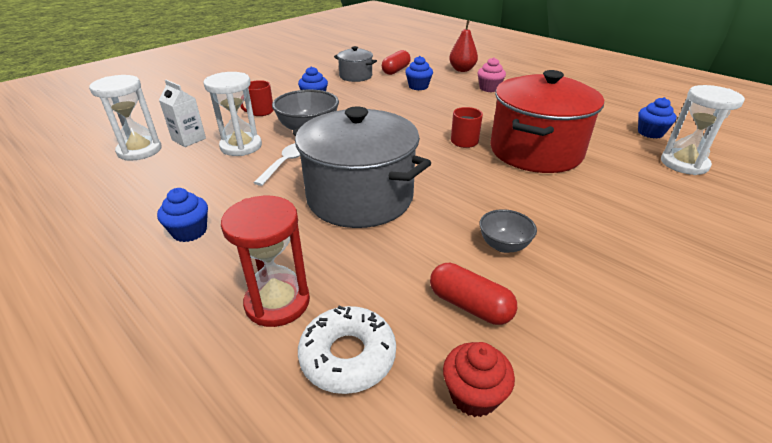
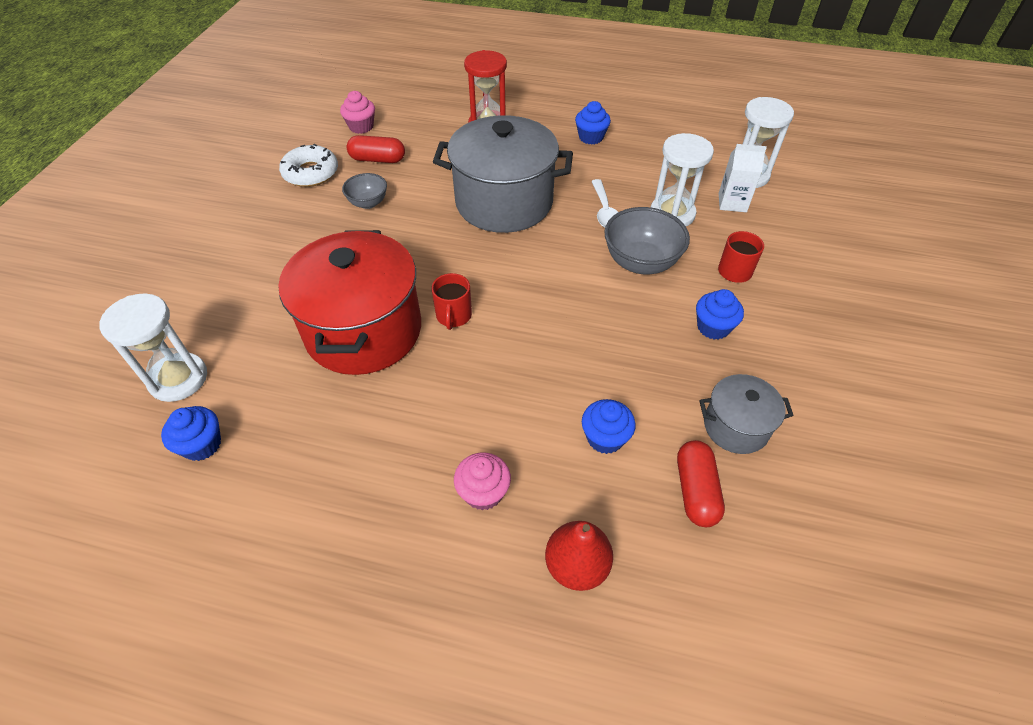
camera: 150 degrees right, 15 degrees up
(348, 356) = (430, 119): white donut -> white donut (311, 173)
(473, 395) = (361, 127): red cupcake -> pink cupcake

